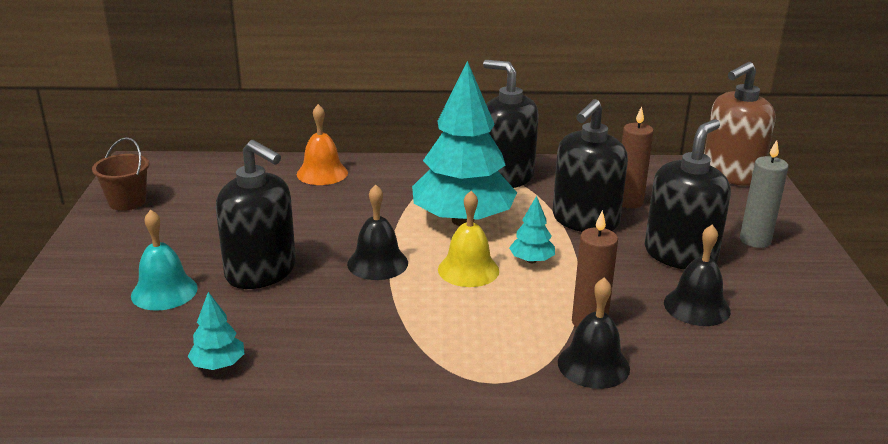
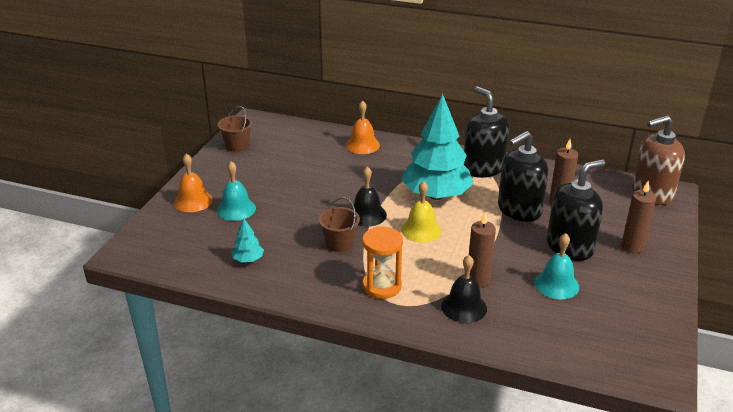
camera: 20 degrees right, 5 degrees up
(83, 292) = (193, 201): none -> orange bell
(261, 272) = (295, 207): black soap dispenser -> none
(357, 311) = (339, 243): none -> brown bucket
(456, 361) = (382, 286): none -> orange hourglass
(531, 260) = (465, 231): turquoise tree -> none
(696, 306) = (556, 284): black bell -> turquoise bell
(755, 240) = (632, 247): grey candle -> brown candle

